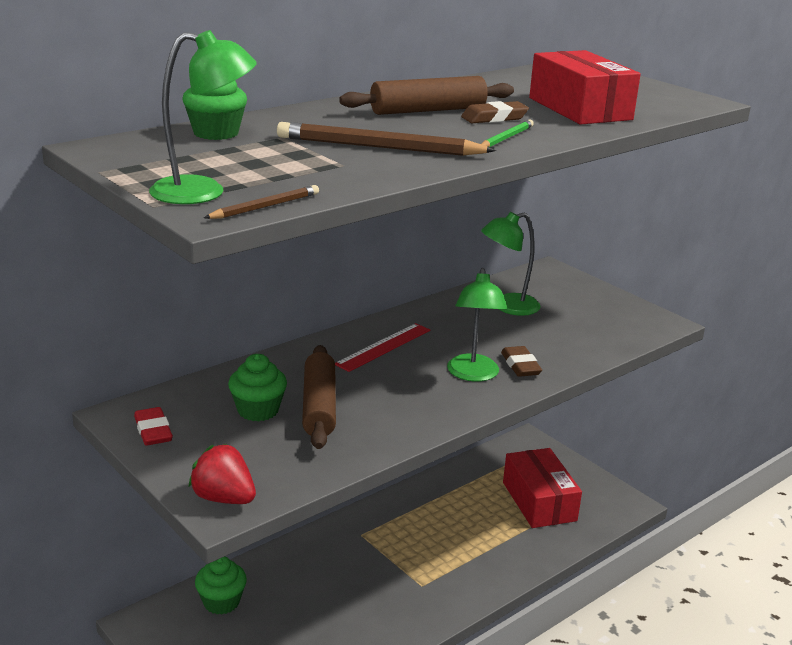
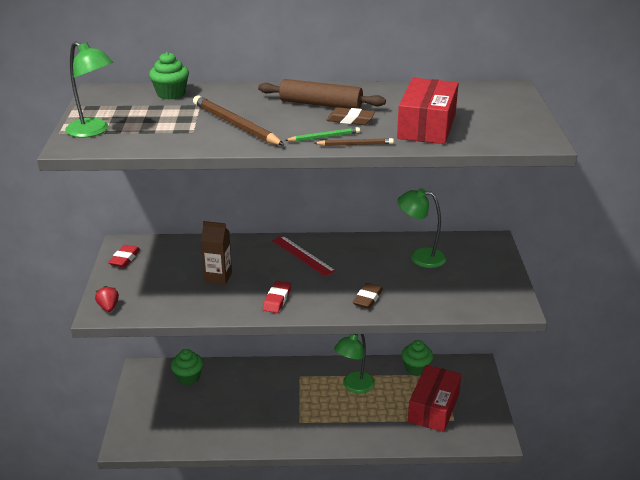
camera: 40 degrees right, 5 degrees up
(224, 498) = (108, 307): red strawberry -> red strawberry, size x0.67
(258, 410) = (185, 267): green cupcake -> green cupcake (416, 368)
(265, 207) = (103, 148): brown pencil -> brown pencil (355, 144)
(319, 406) = (218, 277): brown rolling pin -> brown carton
(383, 347) = (303, 255): red ruler -> red ruler turned 60 degrees clockwise
(427, 403) = (277, 299): none -> red eraser
(473, 375) = (329, 293): green lamp -> green lamp (354, 386)

